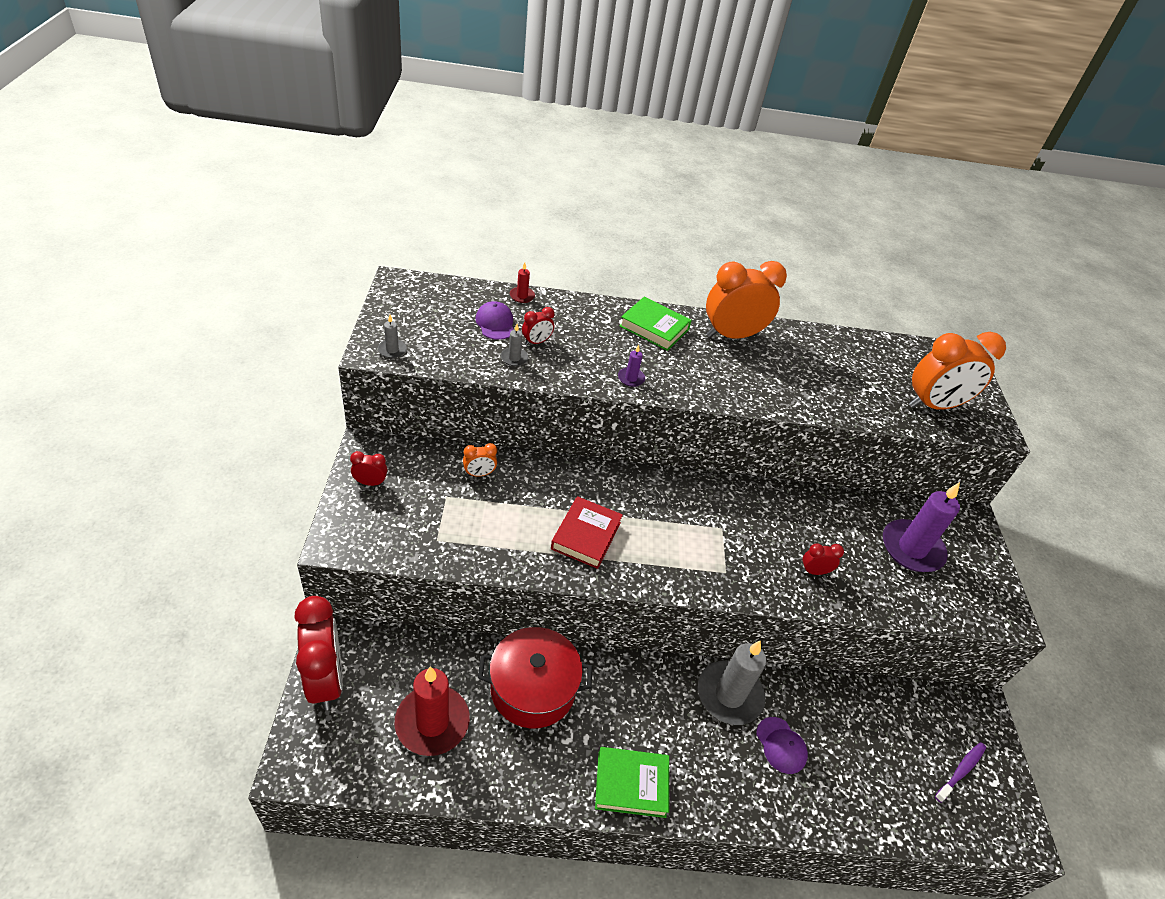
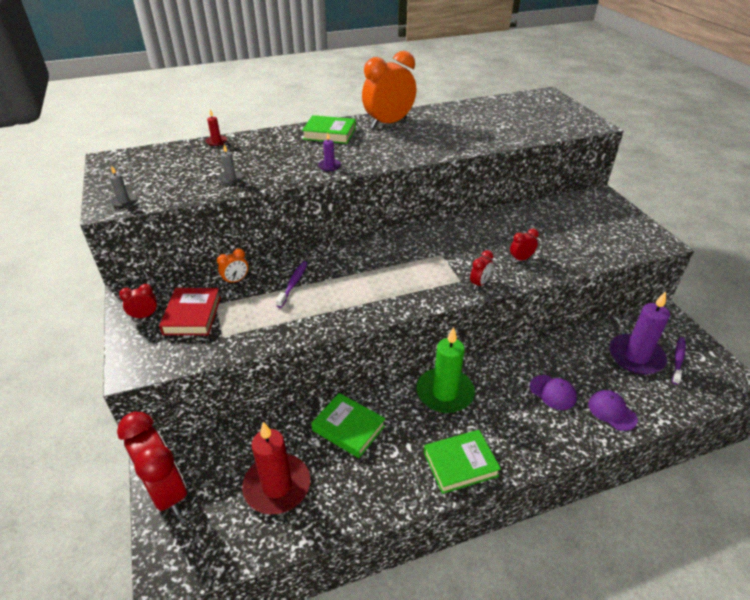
camera: 15 degrees left, 5 degrees down
(495, 323) = (203, 162): purple cap -> purple cap (611, 411)
(533, 688) = (348, 428): red pot -> green book
(536, 342) = (243, 165): red clock -> red clock (479, 283)
(537, 502) = (293, 284): none -> purple toothbrush
(586, 535) = (343, 292): red book -> red book (192, 315)
(656, 692) = (444, 393): none -> green candle
(729, 695) = (498, 374): grey candle -> none
(912, 548) = (576, 224): purple candle -> purple candle (636, 356)
(934, 405) = (548, 124): orange clock -> none

